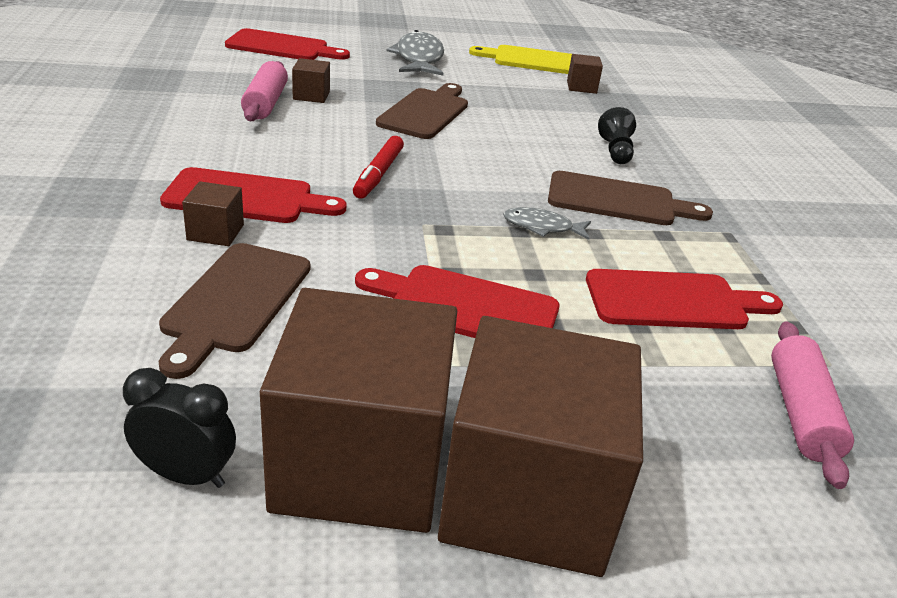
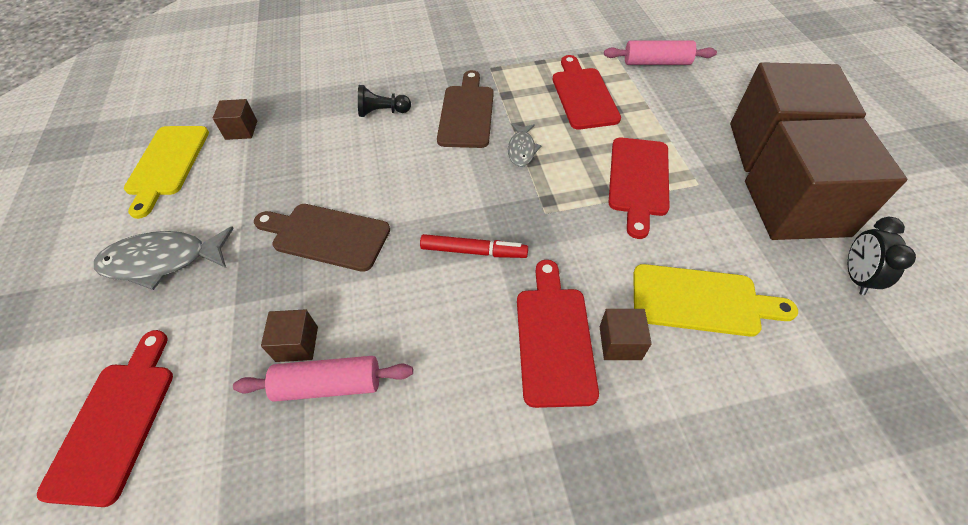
camera: 90 degrees left, 20 degrees up
(235, 302) = (701, 301): brown cutting board -> yellow cutting board

